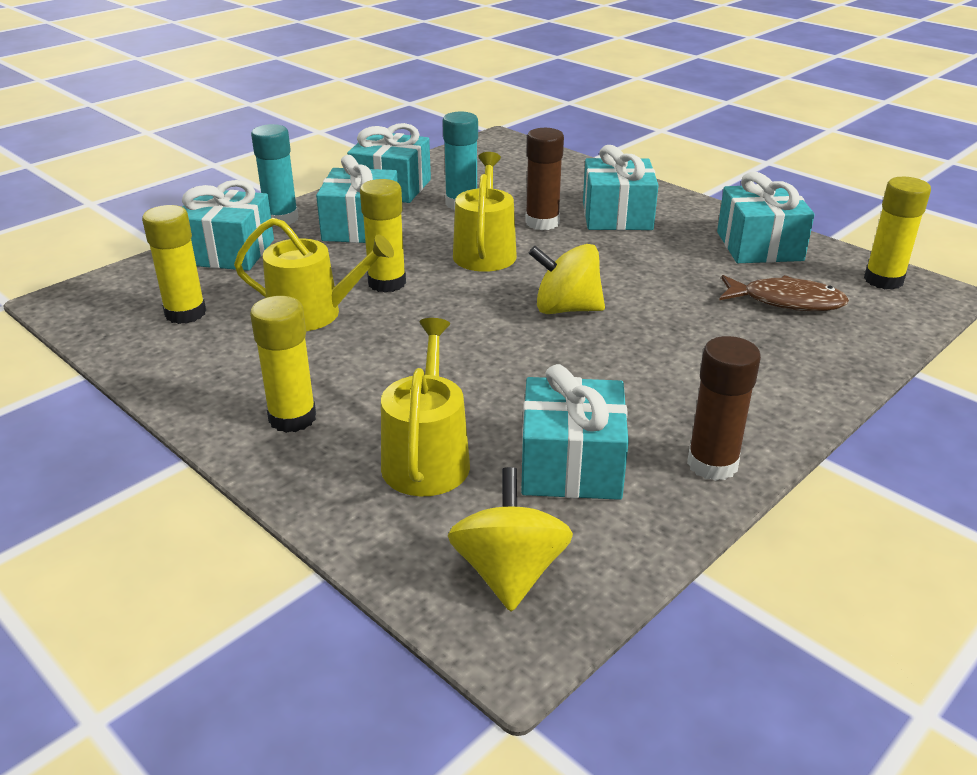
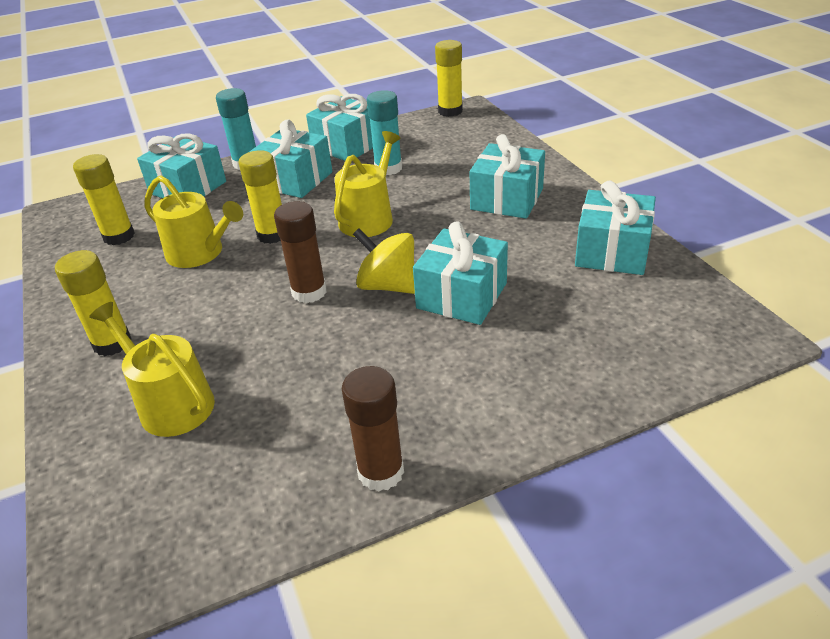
camera: 25 degrees right, 5 degrees up
(427, 458) = (170, 403): yellow watering can -> yellow watering can turned 75 degrees counterclockwise
(509, 572) = (141, 528): yellow spinning top -> none
(542, 222) = (438, 196): brown glue stick -> brown glue stick (309, 292)
(571, 465) = (268, 440): turquoise gift -> turquoise gift (461, 295)
(786, 301) = (589, 316): brown fish -> none
(883, 280) = (707, 311): yellow glue stick -> yellow glue stick (450, 111)

